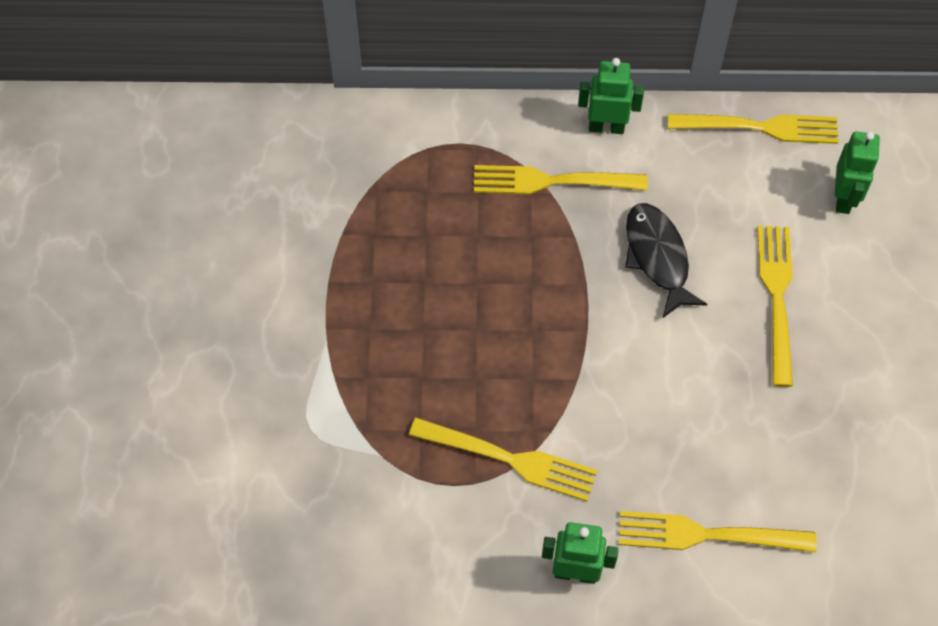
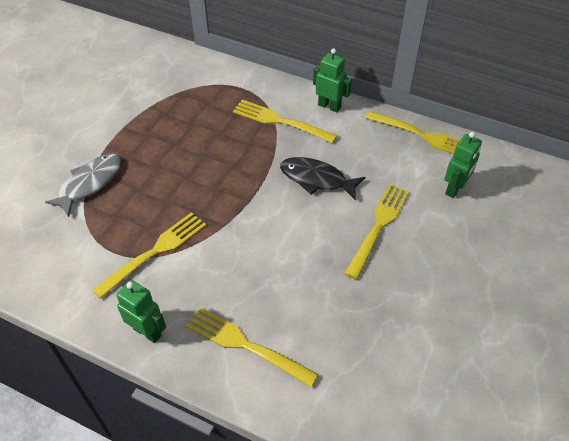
camera: 25 degrees right, 10 degrees down
(347, 394) = (91, 183): none -> grey fish
(510, 459) = (155, 252): yellow fork -> yellow fork turned 90 degrees counterclockwise
(657, 257) = (316, 179): black fish -> black fish turned 75 degrees counterclockwise

